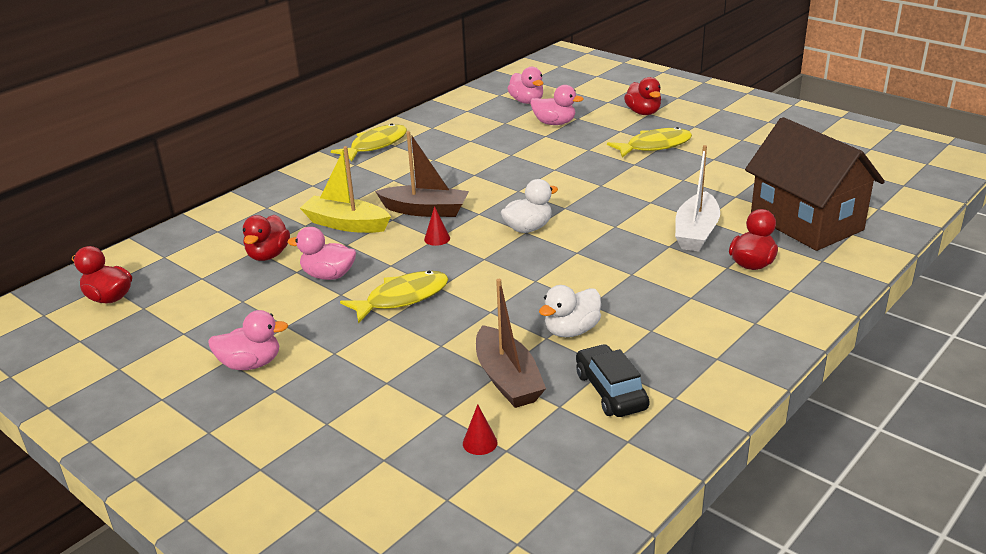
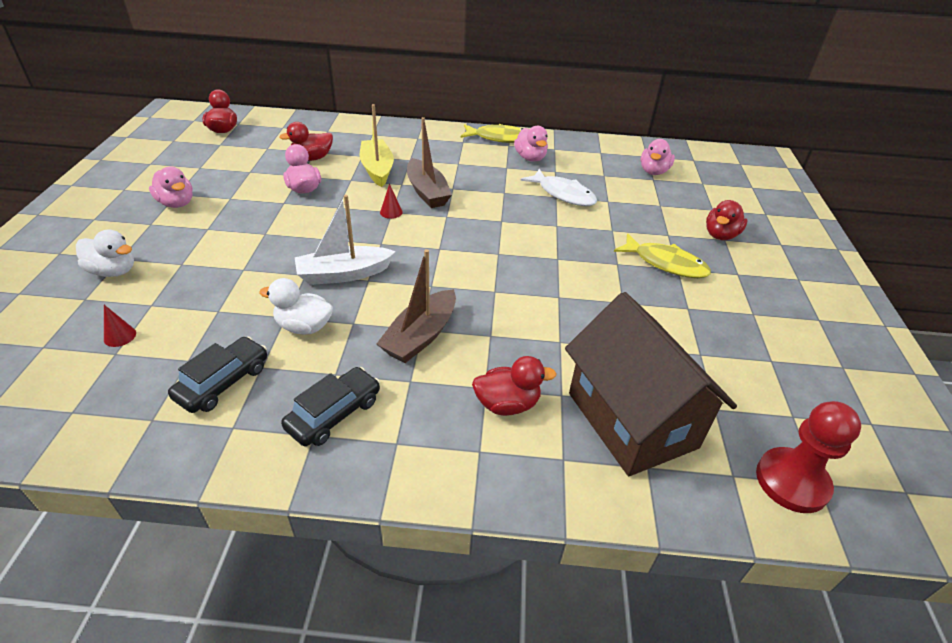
camera: 50 degrees right, 10 degrees up
(402, 298) = (296, 229): yellow fish -> none
(507, 379) = (213, 318): brown boat -> brown boat (420, 336)
(512, 150) = (563, 194): none -> white fish
(528, 228) = (446, 247): white duck -> white duck (113, 271)
(554, 123) = (635, 197): pink duck -> pink duck (530, 158)
(696, 232) = (531, 344): white boat -> white boat (344, 274)
(700, 342) = (334, 414): none -> black car
(806, 222) = (631, 420): brown house -> brown house turned 45 degrees counterclockwise
(896, 192) = (792, 481): none -> red pawn

